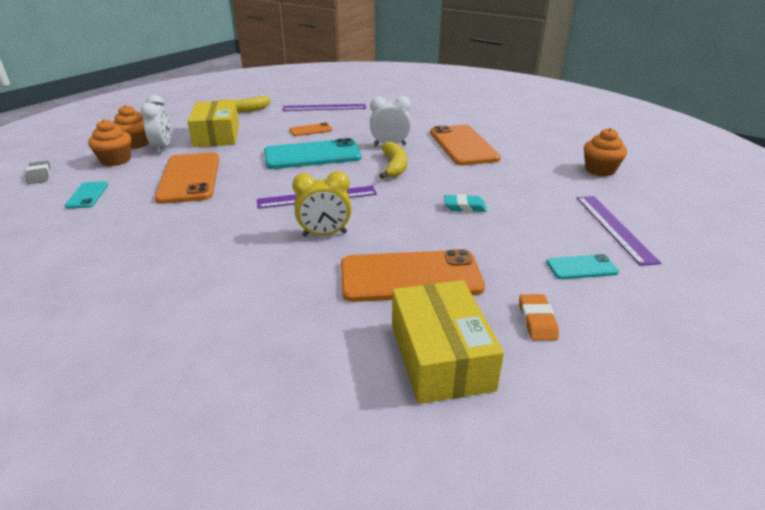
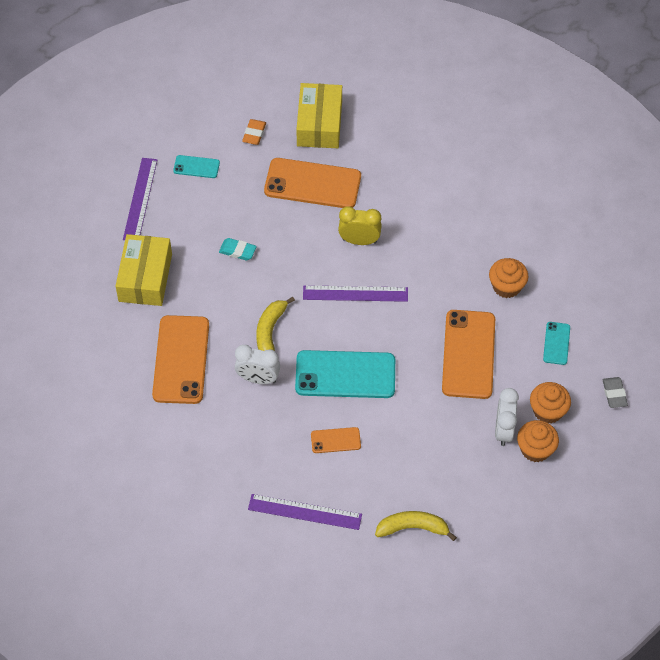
camera: 165 degrees left, 25 degrees up
(217, 135) = (445, 451): yellow box -> yellow box (145, 277)
(600, 170) = (81, 279): orange cupcake -> orange cupcake (506, 286)

